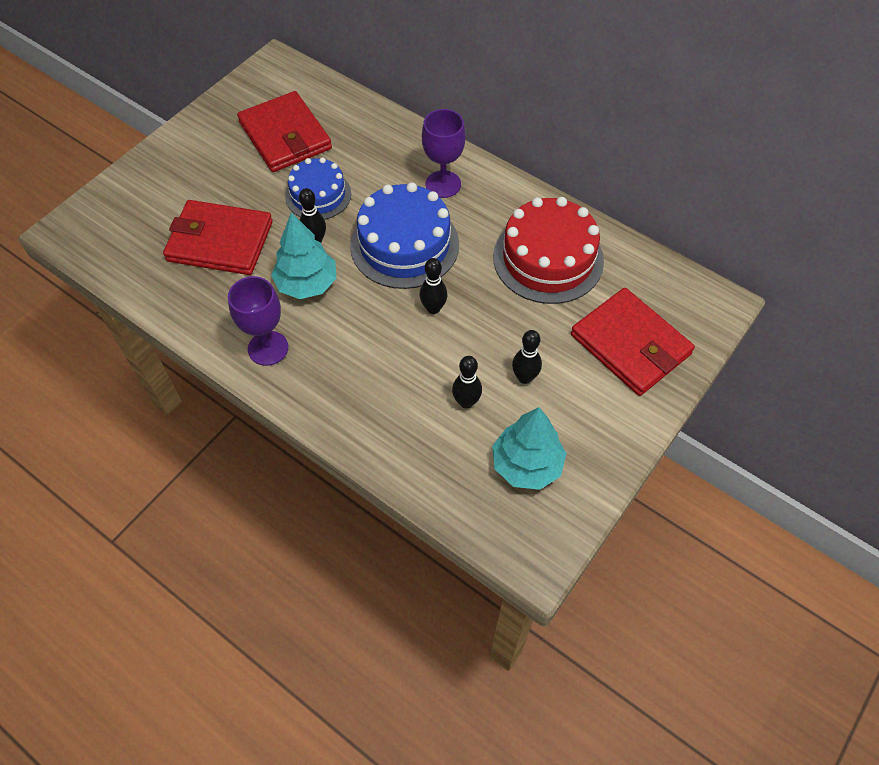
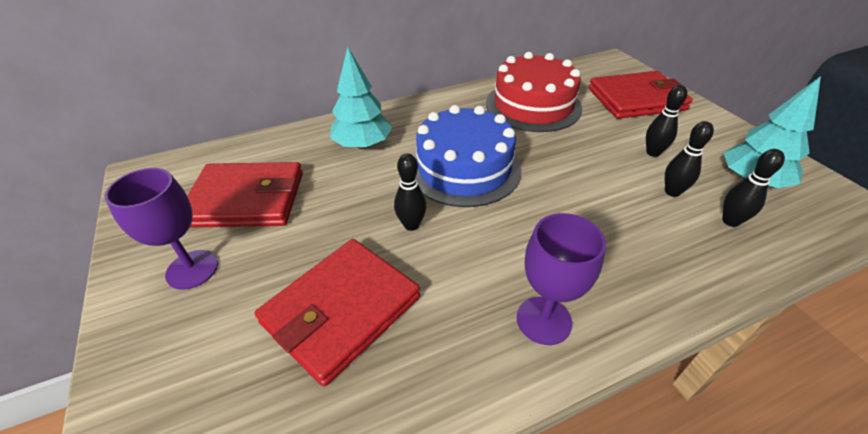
camera: 60 degrees left, 15 degrees down
(307, 284) = (466, 251): turquoise tree -> turquoise tree (362, 145)
(318, 195) = (351, 202): blue cake -> none
(433, 308) = (552, 176): black bowling pin -> black bowling pin (730, 221)
(443, 184) = (413, 127): purple goblet -> purple goblet (192, 269)

